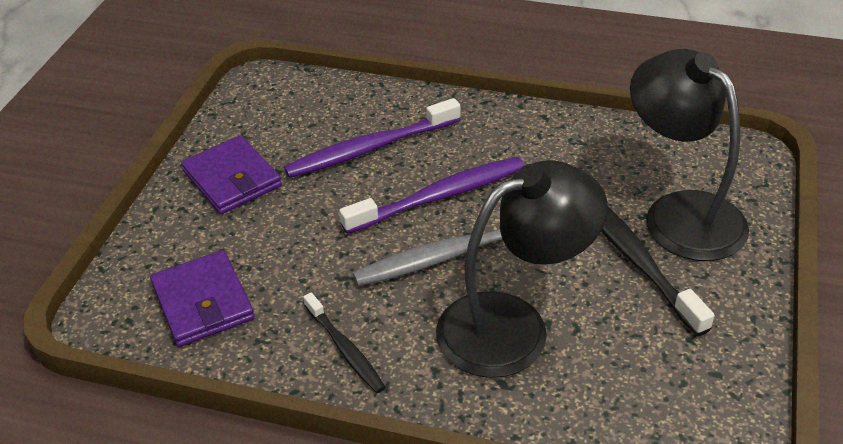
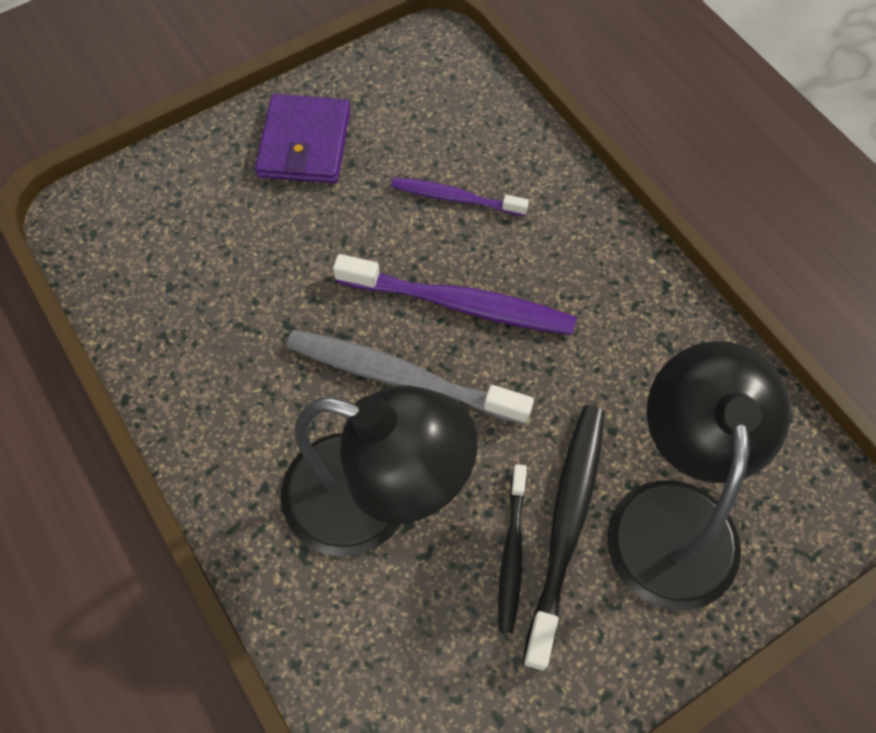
camera: 40 degrees right, 20 degrees up
(203, 302) = (159, 260): purple wallet -> none
(345, 349) = (216, 403): black toothbrush -> black toothbrush (512, 553)
(370, 148) = (455, 198): purple toothbrush -> purple toothbrush, size x0.60

